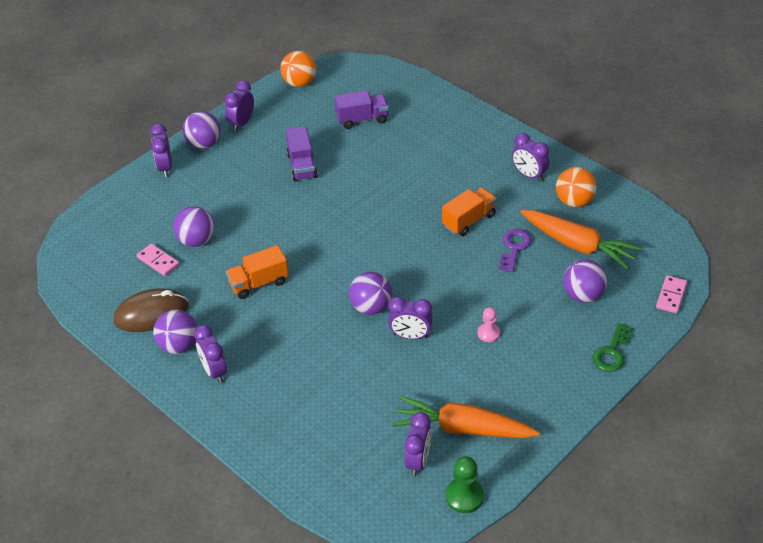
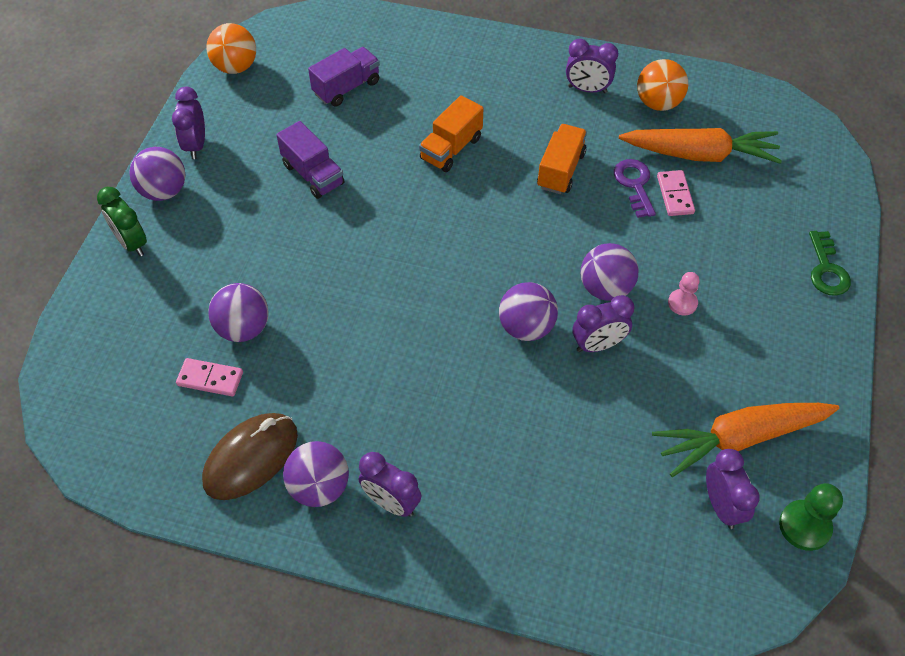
camera: 30 degrees left, 10 degrees up
(165, 168) = (132, 243): purple clock -> green clock
(258, 283) = (365, 353): orange truck -> orange truck (451, 148)
(583, 295) = (748, 212): purple ball -> purple ball (605, 288)
(671, 296) = (836, 176): pink domino -> pink domino (675, 195)

